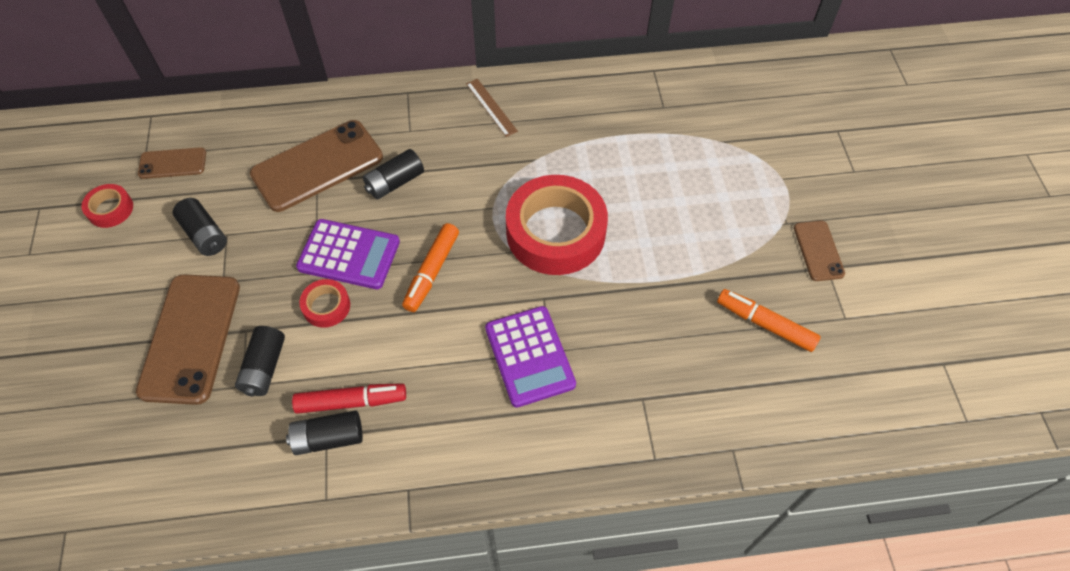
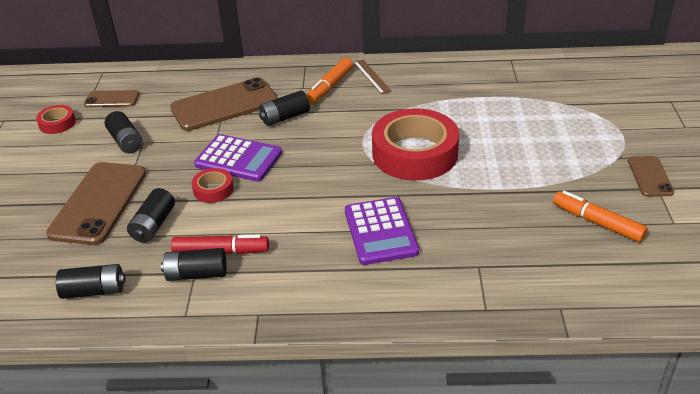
camera: 10 degrees right, 20 degrees down
(213, 473) = (94, 291): none -> black battery
(431, 272) = (305, 173): orange marker -> orange marker (330, 86)

